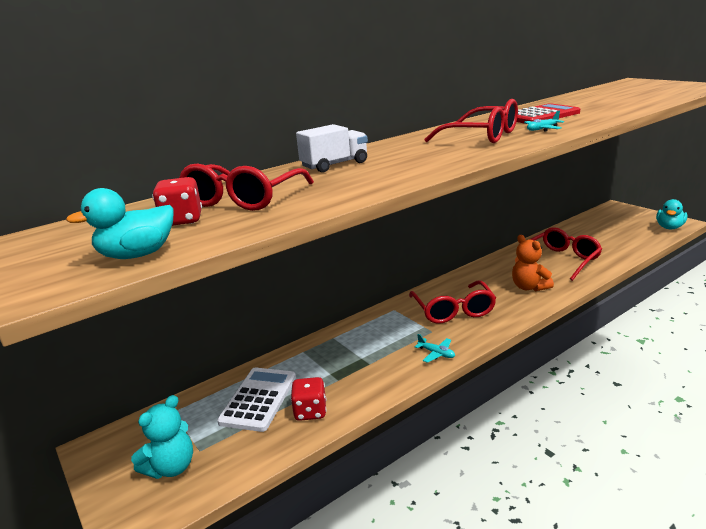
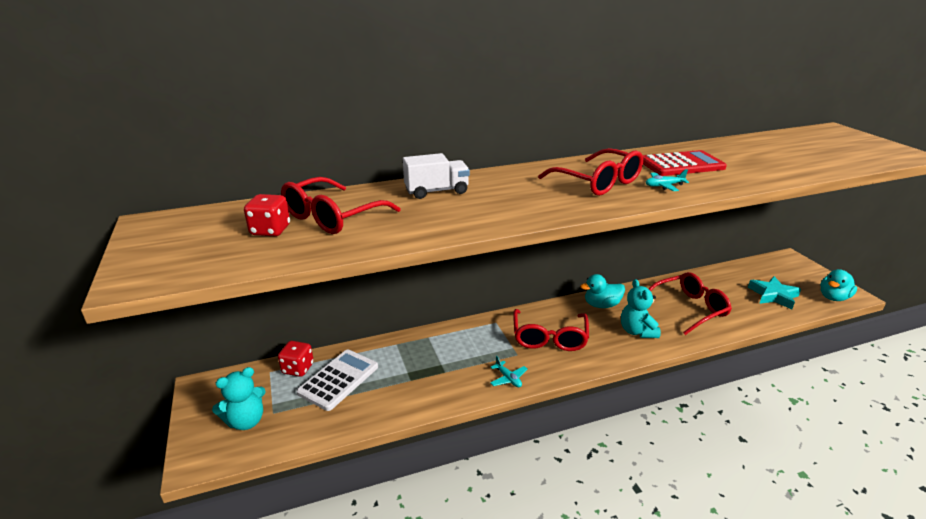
camera: 15 degrees right, 5 degrees up
(137, 255) = (213, 262): turquoise duck -> turquoise duck (601, 305)
(310, 411) = (373, 404): red dice -> red dice (298, 368)
(529, 287) = (637, 331): orange teddy bear -> turquoise teddy bear
(622, 236) = (773, 295): none -> turquoise star

